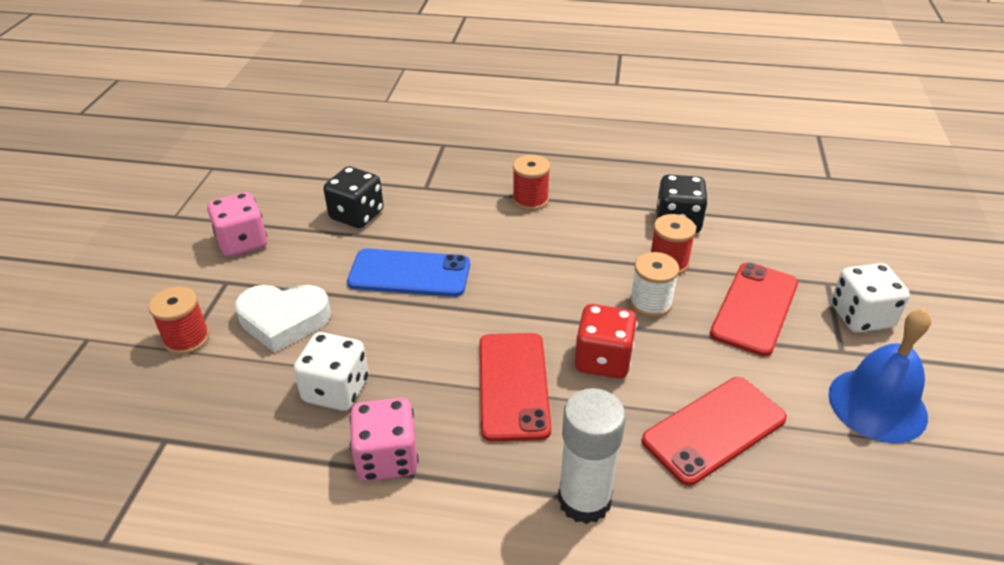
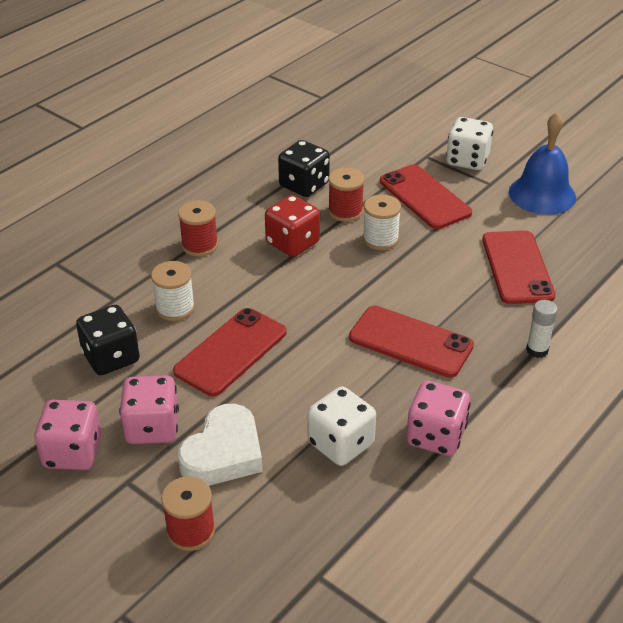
camera: 60 degrees left, 0 degrees up
(291, 269) = (152, 428): none -> pink dice
(409, 273) = (231, 352): blue phone -> red phone
(439, 221) = (175, 308): none -> white spool
(584, 500) = (537, 350): white glue stick -> white glue stick, size x0.54
(603, 360) = (419, 287): red dice -> red dice (292, 243)

